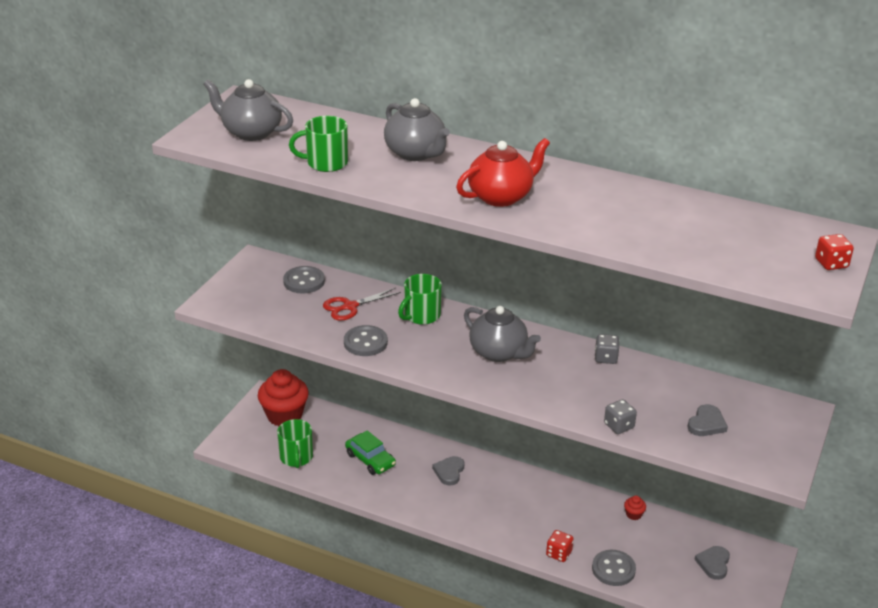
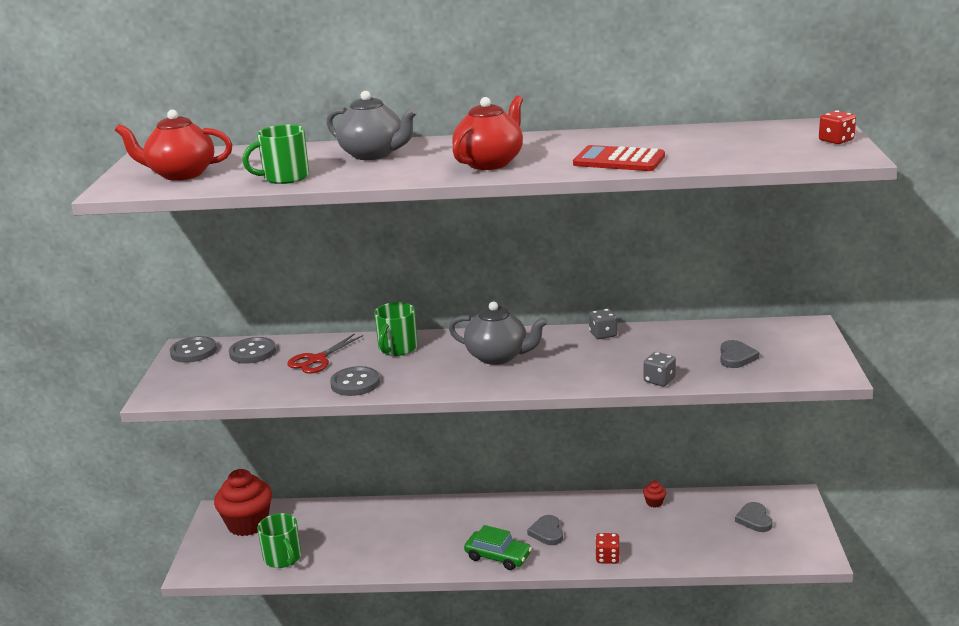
camera: 20 degrees left, 10 degrees down
(251, 132) = (181, 174): grey teapot -> red teapot
(370, 459) = (364, 536): green car -> green car (498, 556)
(449, 472) = (453, 522): grey heart -> grey heart (547, 532)
(611, 228) = (619, 160): none -> red calculator
(613, 569) = (668, 554): grey button -> grey button (193, 351)

